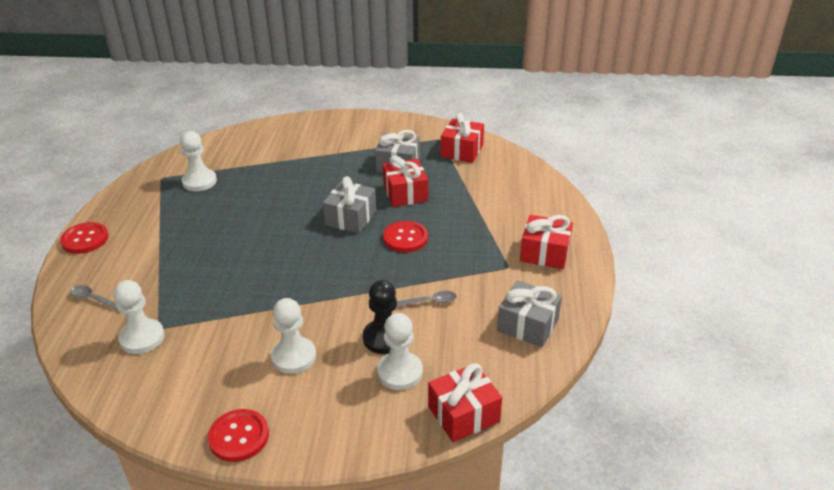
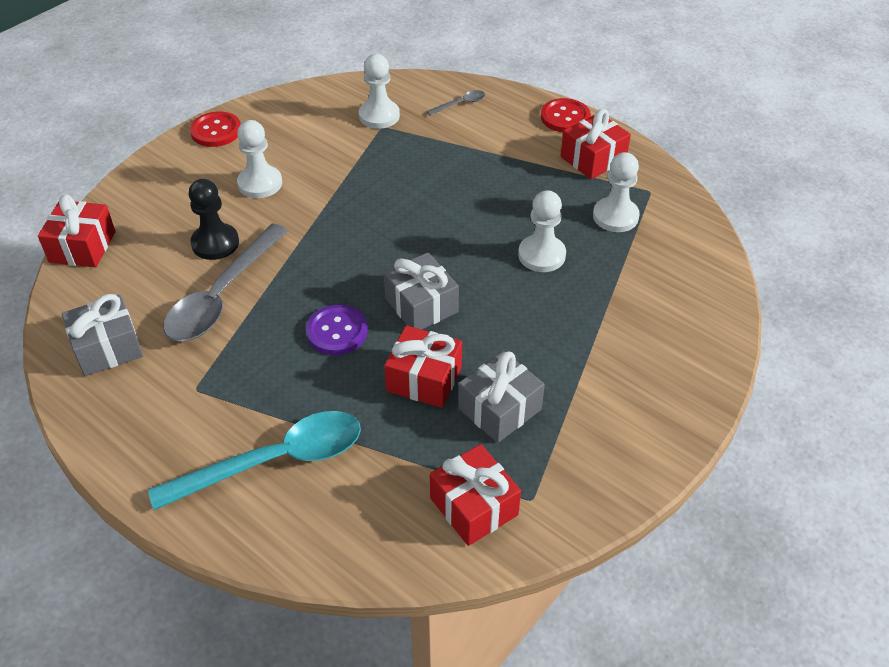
camera: 125 degrees right, 10 degrees up
(400, 372) = (167, 233): white pawn -> white pawn (541, 255)
(405, 238) = (337, 331): red button -> purple button
(429, 302) = (222, 295): grey spoon -> grey spoon, size x2.37
(513, 214) = (274, 461): none -> turquoise spoon
(545, 253) = (177, 439): red gift -> red gift (593, 159)

